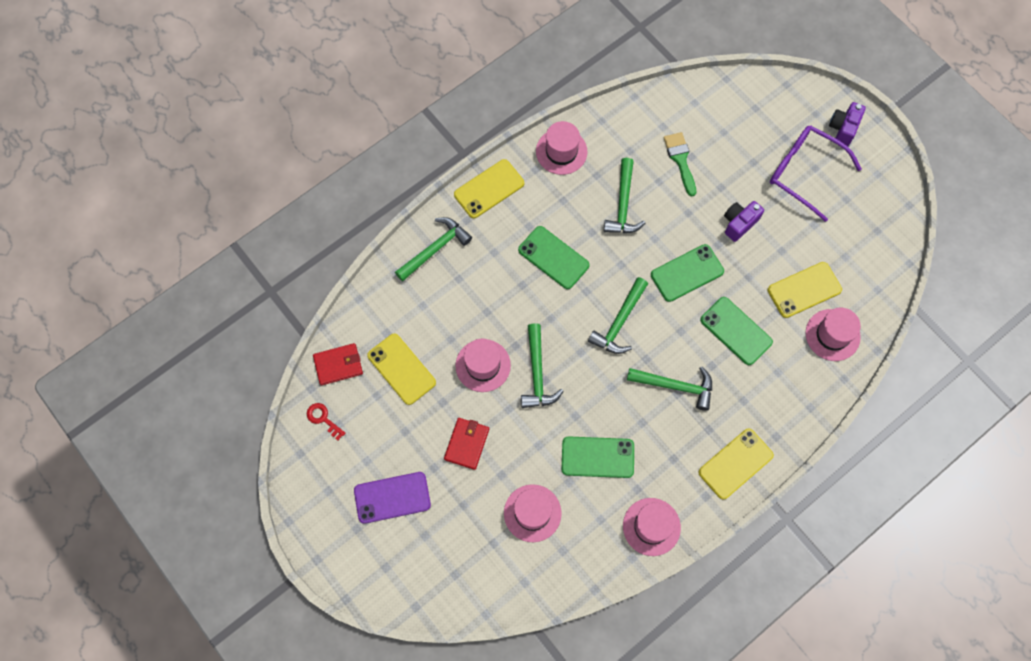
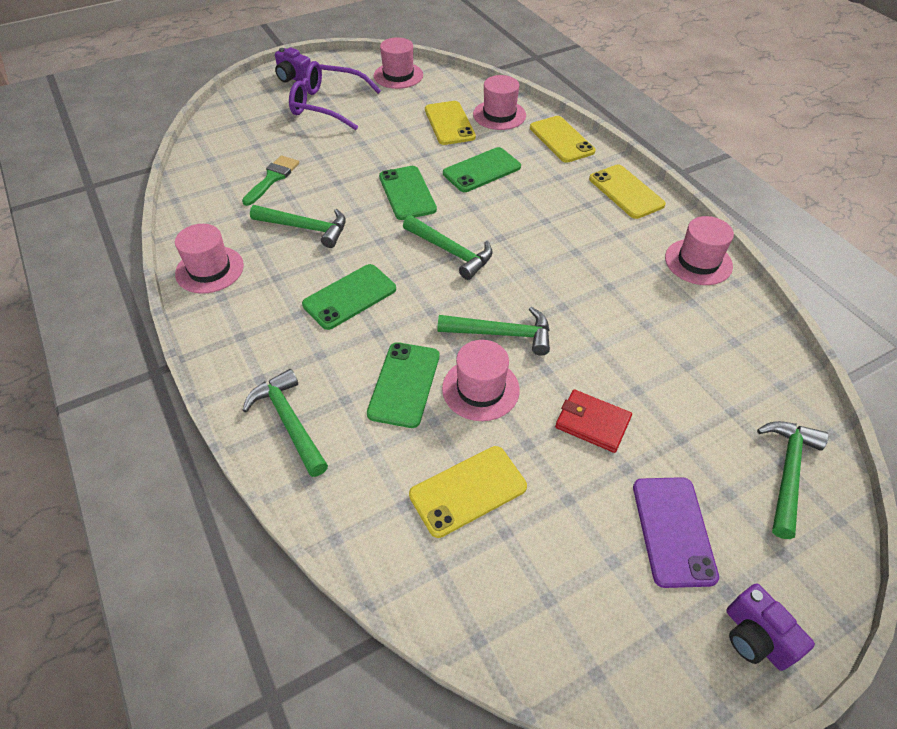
camera: 80 degrees left, 20 degrees down
(323, 419) = (537, 624): red key -> none
(338, 365) = (444, 586): red wallet -> none
(489, 189) = (225, 347): yellow phone -> yellow phone (561, 139)
(532, 513) = (688, 364): pink hat -> pink hat (398, 75)
(597, 457) = (616, 294): green phone -> green phone (404, 384)
(676, 386) = (536, 220): green hammer -> green hammer (787, 472)
(680, 160) = (272, 178): green brush -> green brush turned 120 degrees clockwise
(739, 223) = (364, 151): purple camera -> purple camera (755, 637)
(804, 172) = (327, 105): purple glasses -> purple glasses turned 60 degrees clockwise

